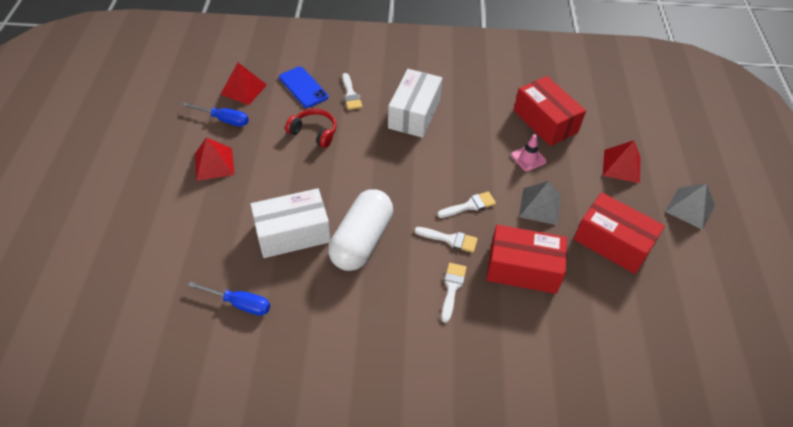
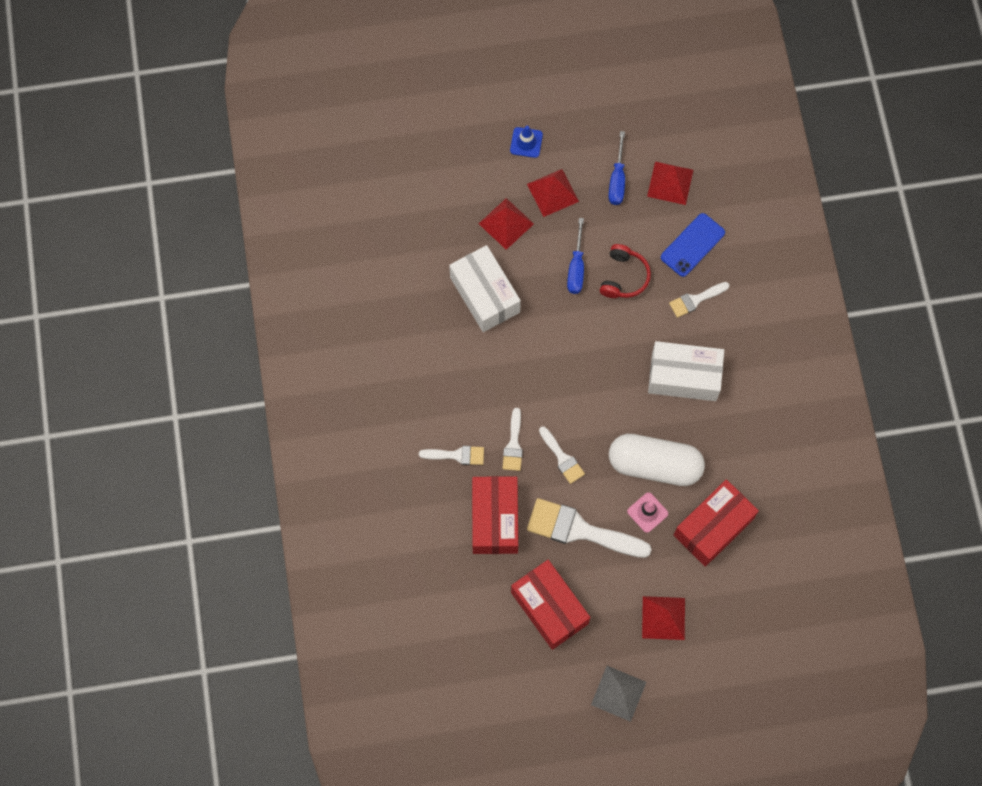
camera: 80 degrees right, 20 degrees up
(155, 173) = (526, 142): none -> blue traffic cone
(228, 203) = (506, 223): none -> red pyramid
(240, 303) = (398, 273): blue screwdriver -> blue screwdriver (576, 267)
(362, 240) = (491, 361): white capsule -> white capsule (654, 465)
(540, 206) = (580, 530): grey pyramid -> white brush
(612, 242) = (549, 608): red box -> red box turned 60 degrees counterclockwise

